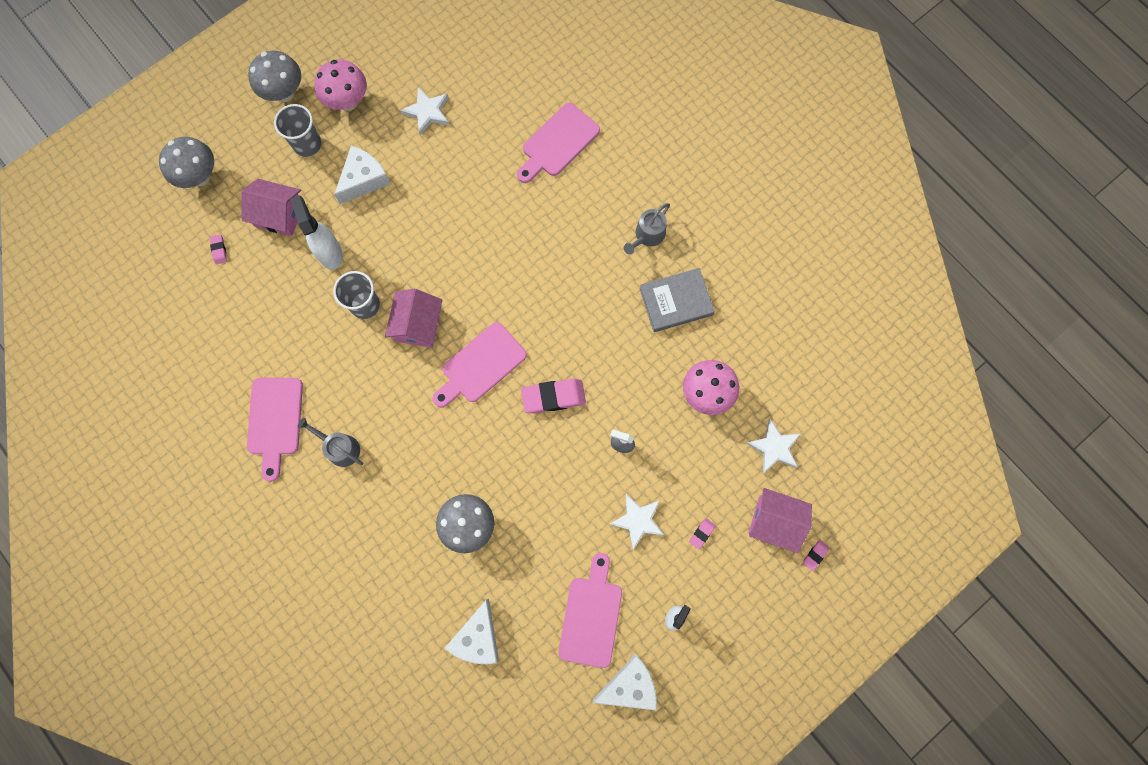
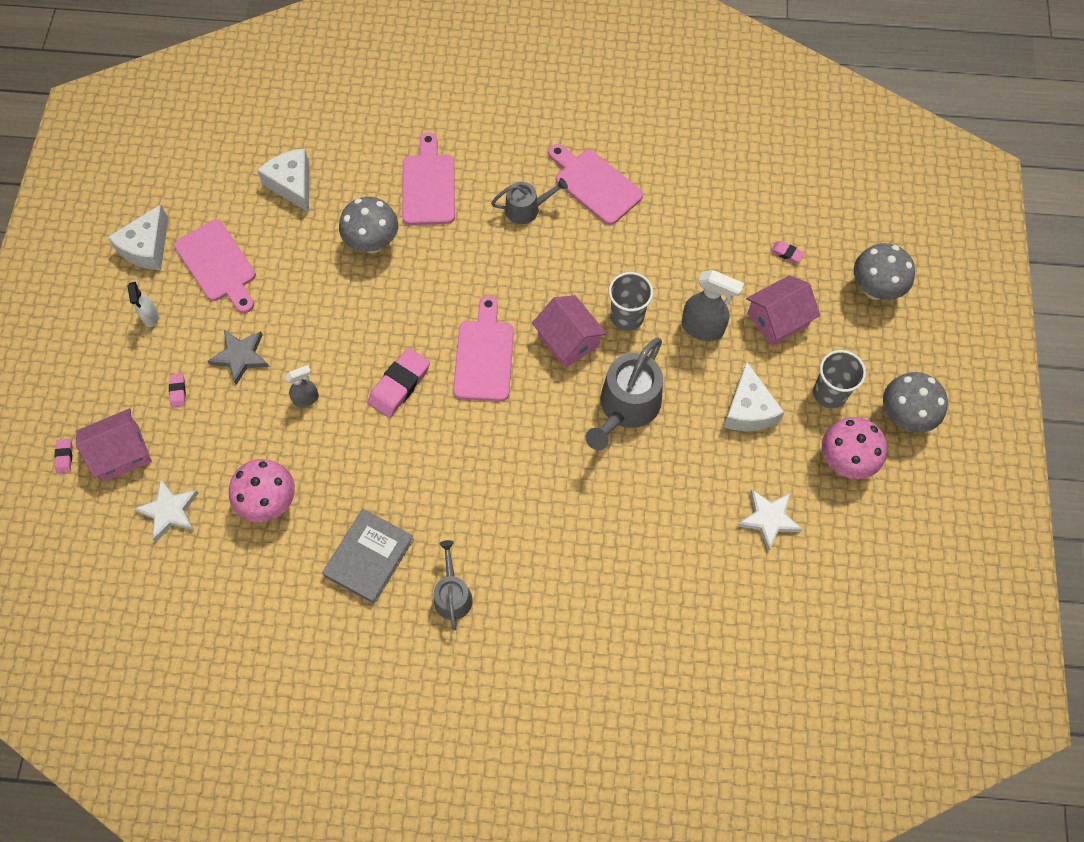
camera: 135 degrees right, 10 degrees down
(329, 252) = (703, 329): white spray bottle -> grey spray bottle
(431, 248) = (626, 407): none -> grey watering can
(558, 143) = (623, 605): pink cutting board -> pink cutting board (428, 185)
(638, 520) = (240, 357): white star -> grey star

